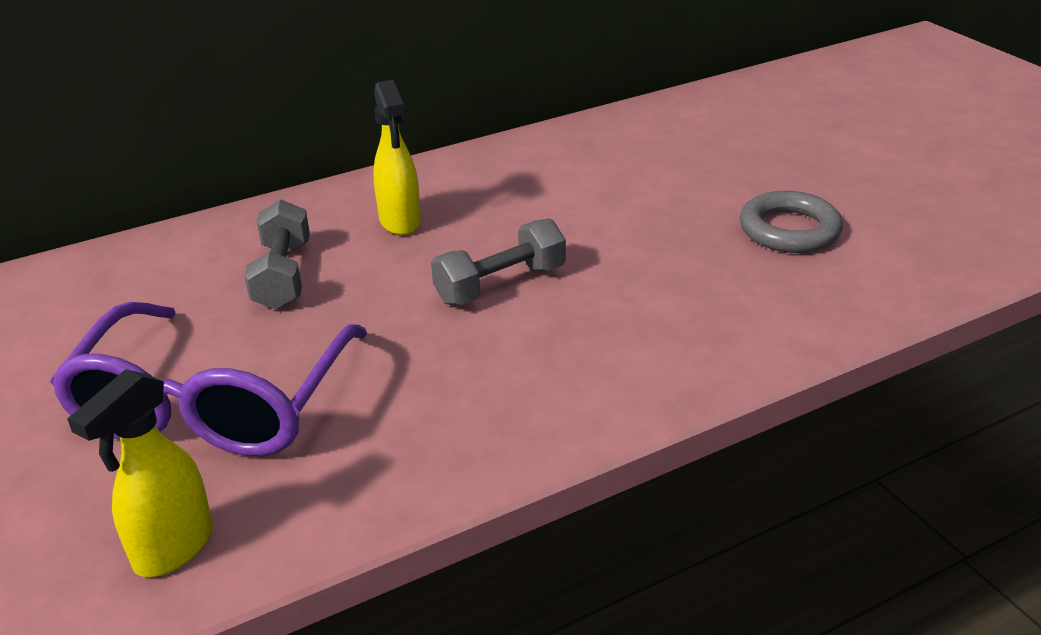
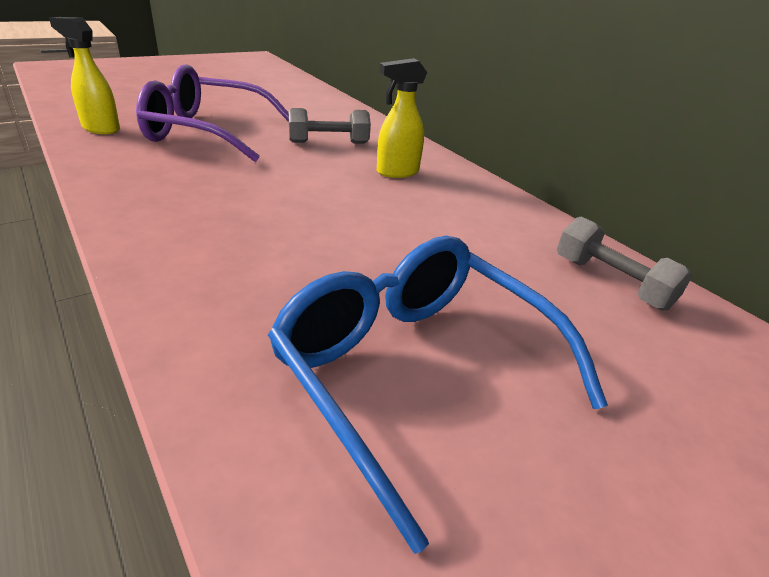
camera: 80 degrees right, 0 degrees up
(500, 285) = (311, 203): grey dumbbell -> grey dumbbell (611, 282)
(789, 230) = (415, 371): grey ring -> blue glasses

